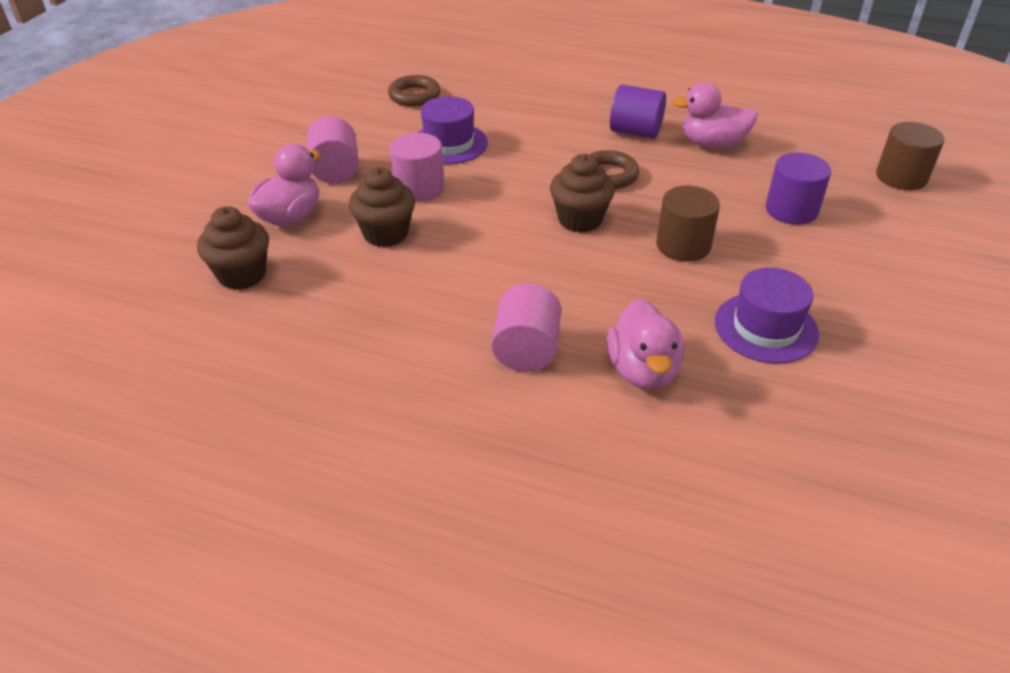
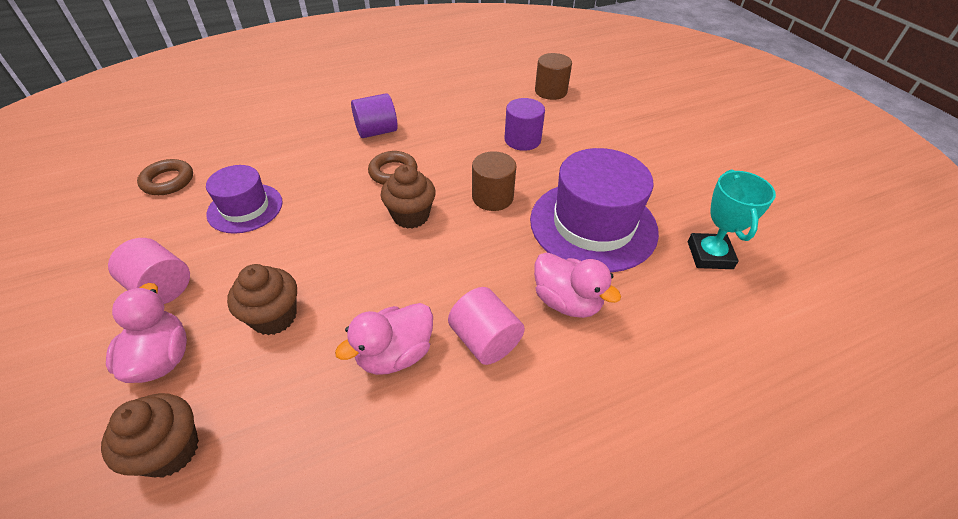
camera: 45 degrees left, 5 degrees up
(419, 188) = (260, 260): pink cylinder -> none
(712, 144) = (433, 118): pink duck -> pink duck (395, 354)
(766, 328) = (593, 225): purple hat -> purple hat, size x1.72
(878, 436) = (709, 255): none -> turquoise trophy

